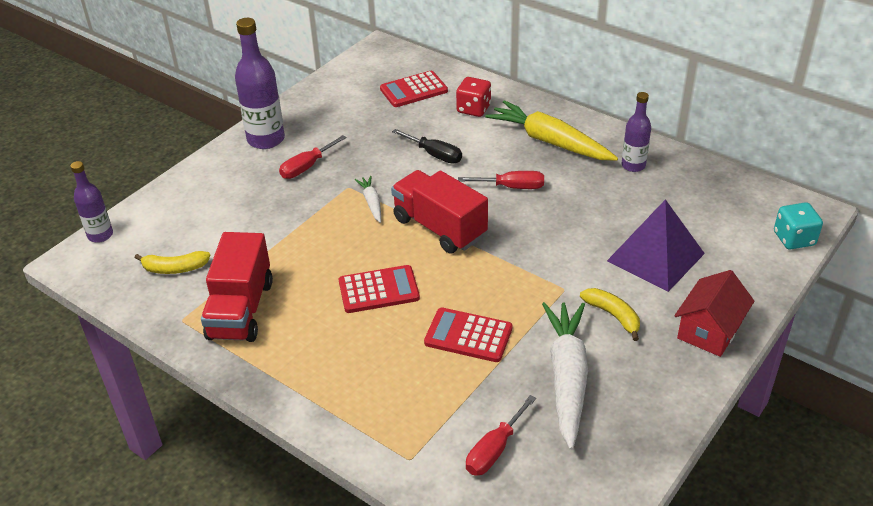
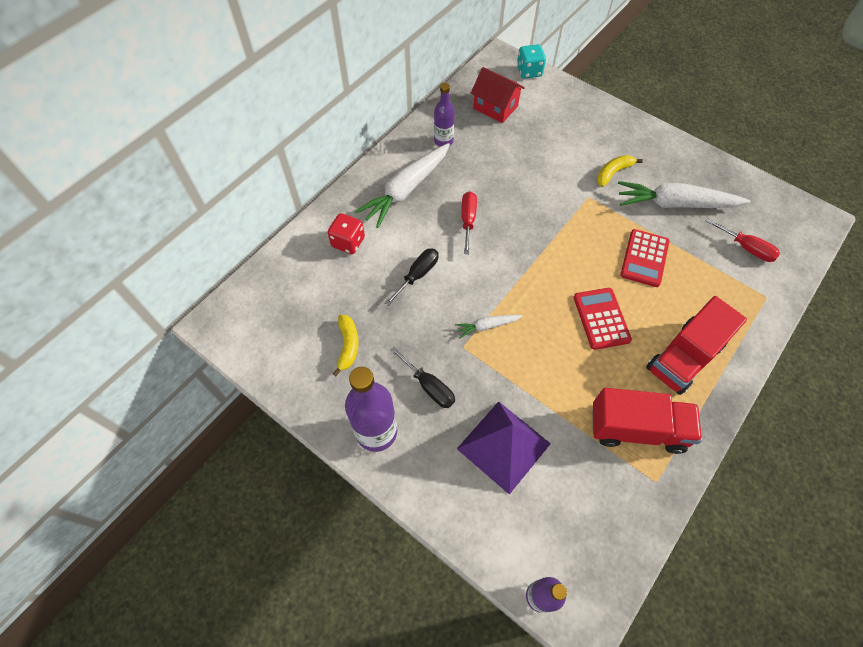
camera: 90 degrees left, 20 degrees up
(175, 268) = (587, 500): yellow banana -> yellow banana (348, 345)
(306, 167) = (429, 386): red screwdriver -> black screwdriver
(413, 90) = (306, 291): red calculator -> none
(439, 228) = (521, 274): red truck -> red truck (684, 357)
(550, 142) = (406, 190): yellow carrot -> white carrot
(655, 257) = (550, 143): purple pyramid -> purple pyramid (503, 446)
(709, 330) = (621, 126): red house -> red house (495, 107)

